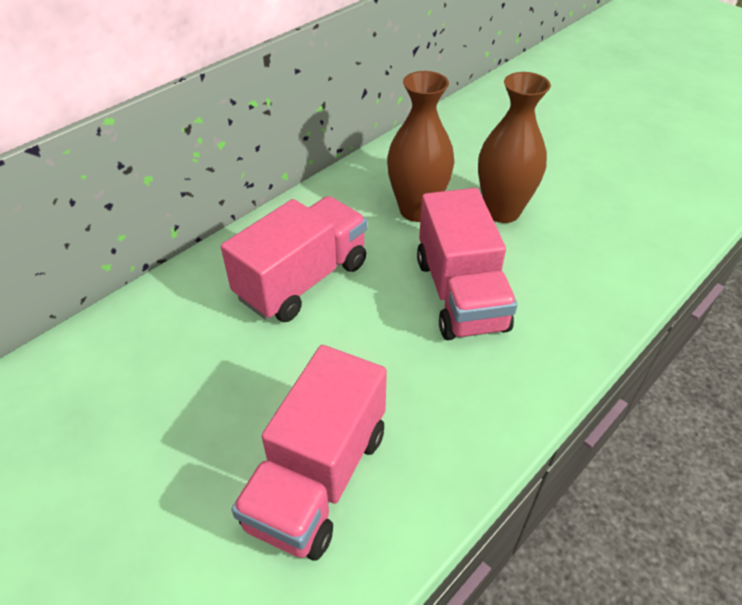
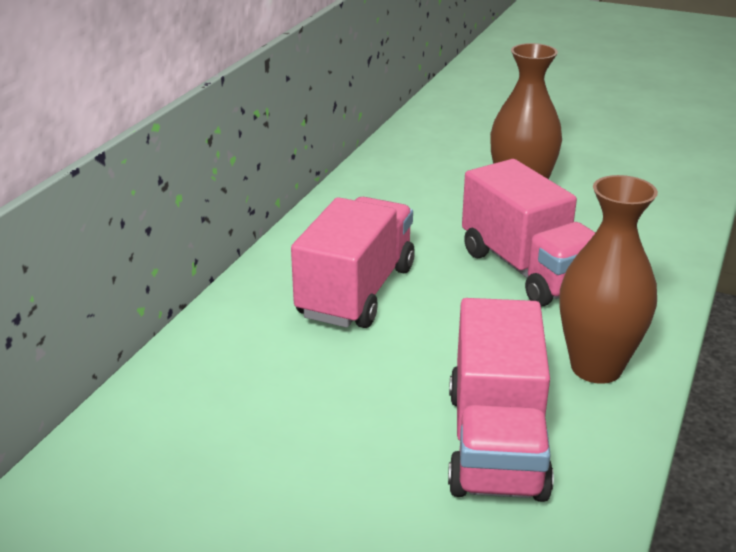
camera: 20 degrees left, 15 degrees down
(417, 210) = (433, 212): brown vase -> brown vase (596, 367)

